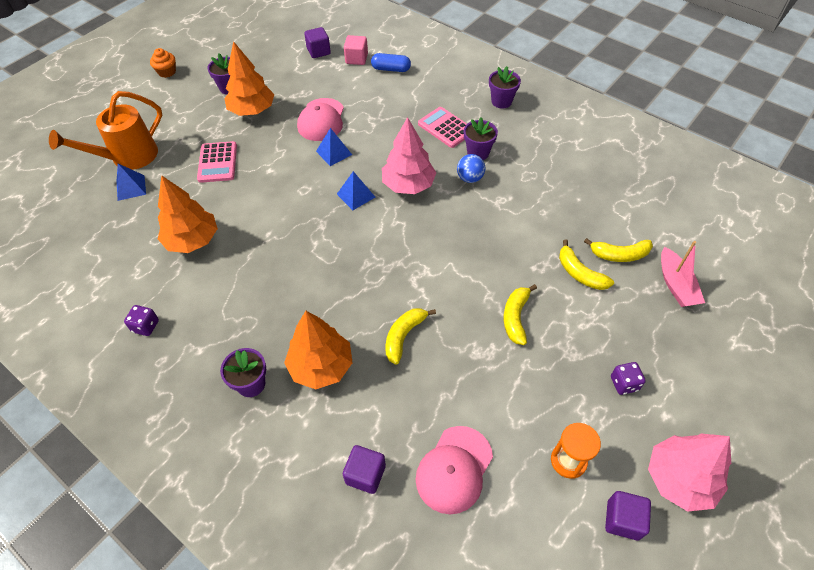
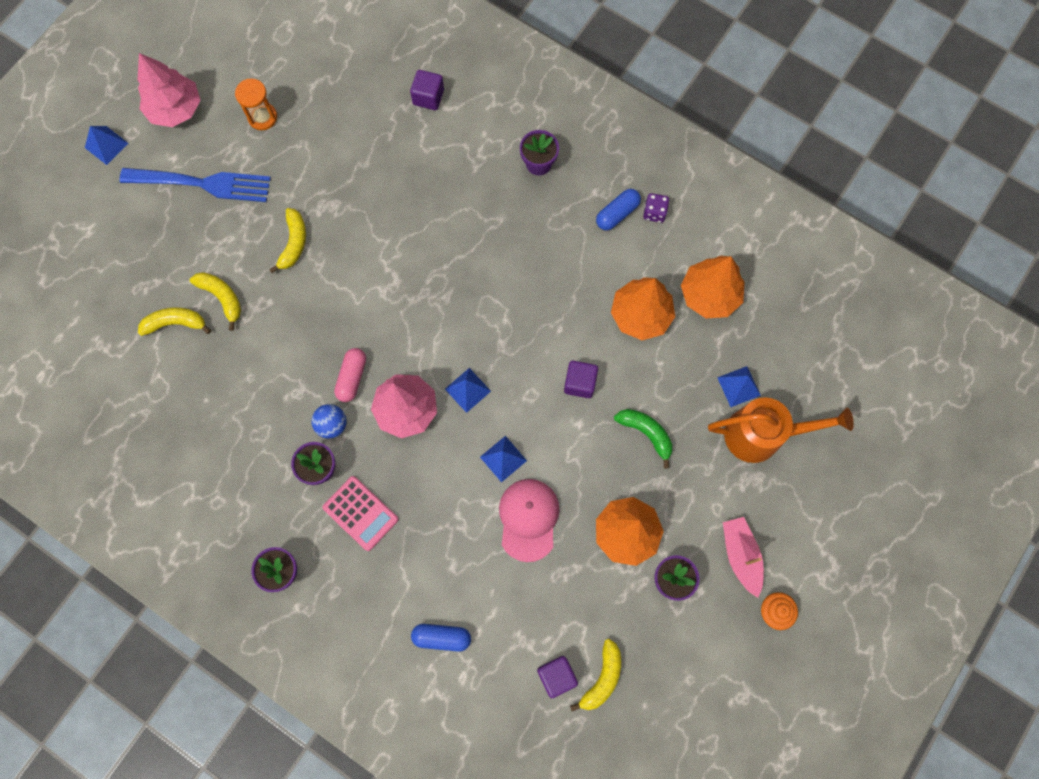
camera: 175 degrees right, 20 degrees up
(127, 158) = (762, 435): orange watering can -> orange watering can turned 45 degrees clockwise
(183, 327) = (617, 214): none -> blue capsule
(217, 162) = (646, 433): pink calculator -> green banana
(321, 366) = (478, 183): orange tree -> orange tree (709, 295)
(356, 59) = (495, 660): pink cube -> none
(404, 336) = (403, 217): yellow banana -> yellow banana (602, 678)
(454, 208) = (352, 377): none -> pink capsule
(454, 469) = (356, 105): pink cap -> none
(623, 520) = (227, 78): purple cube -> purple cube (580, 383)
(624, 383) = (202, 184): purple dice -> blue fork
(676, 285) = (126, 290): pink boat -> pink boat (740, 556)
(750, 436) = (106, 145): none -> blue pyramid

